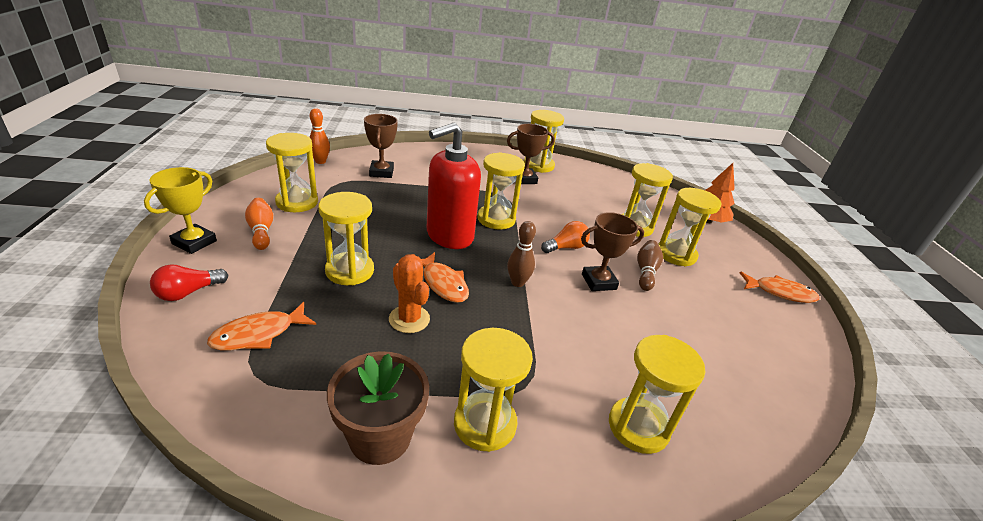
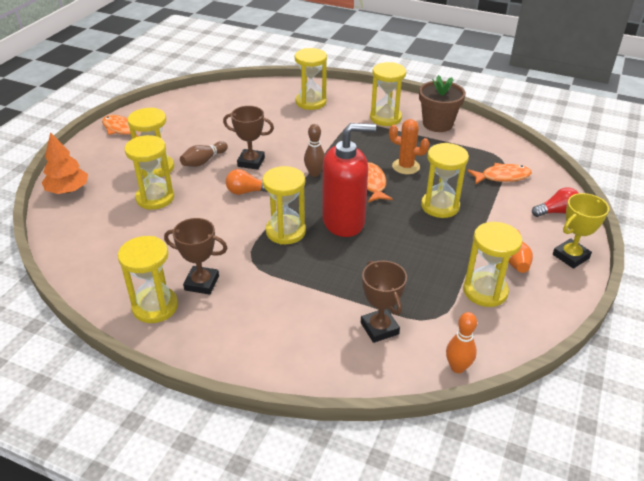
camera: 150 degrees left, 5 degrees up
(381, 172) = (379, 328): brown trophy -> brown trophy turned 45 degrees counterclockwise
(409, 319) = (406, 166): orange cactus -> orange cactus turned 60 degrees counterclockwise

